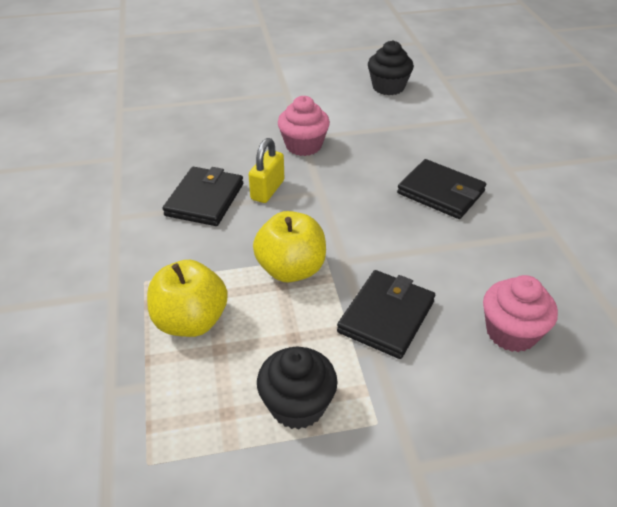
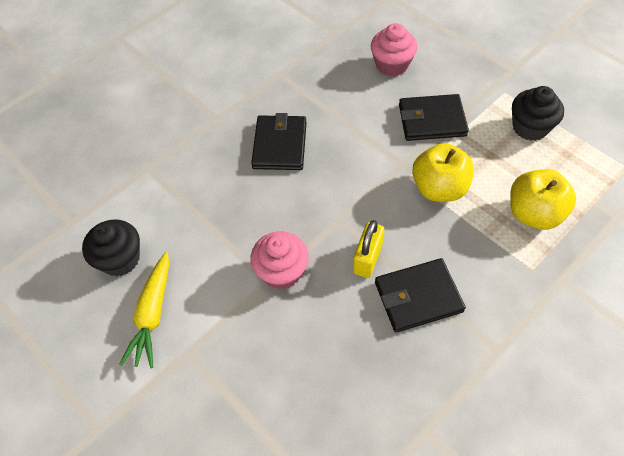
camera: 120 degrees left, 15 degrees up
(267, 190) = (367, 258): yellow padlock -> yellow padlock turned 60 degrees counterclockwise
(328, 88) = (153, 315): none -> yellow carrot

